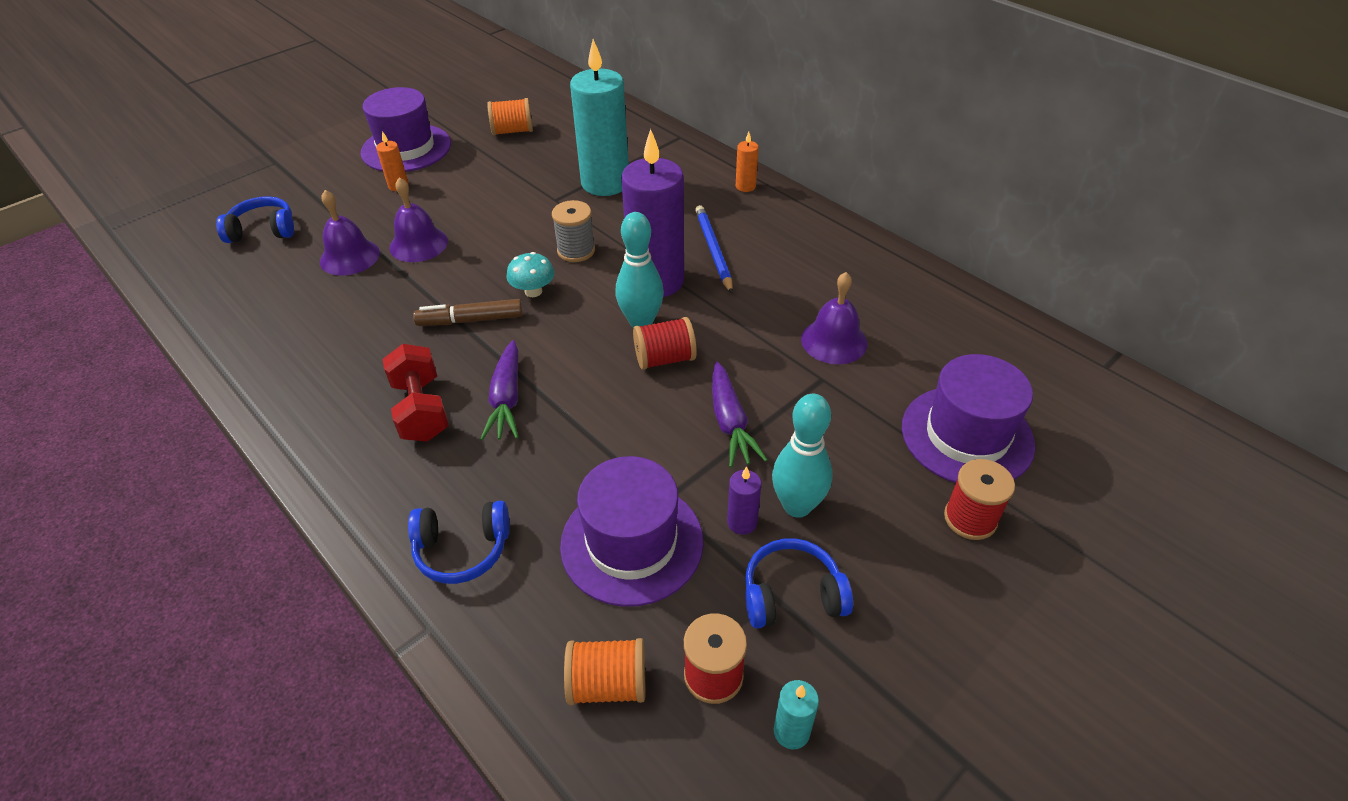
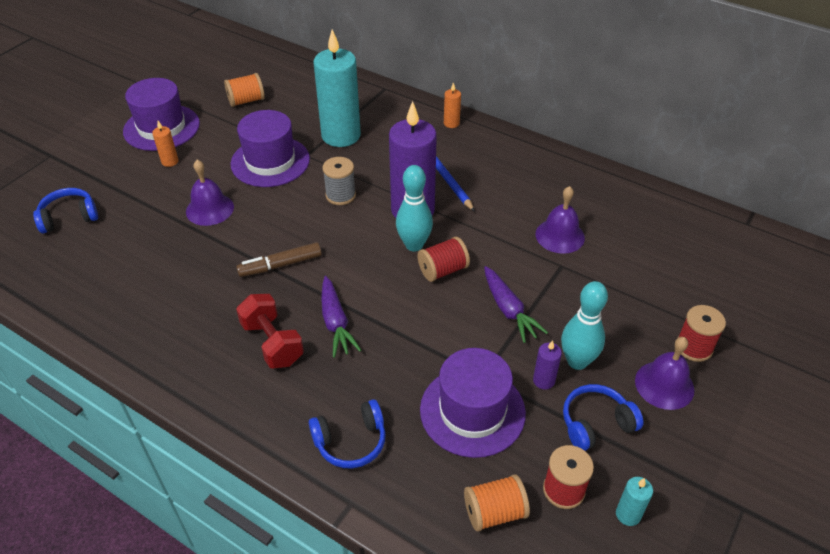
camera: 15 degrees left, 0 degrees up
(349, 257) = (156, 228): purple bell -> purple bell (664, 385)
(533, 291) = (320, 233): turquoise mushroom -> none
(967, 435) = (673, 289): purple hat -> purple hat (270, 161)

